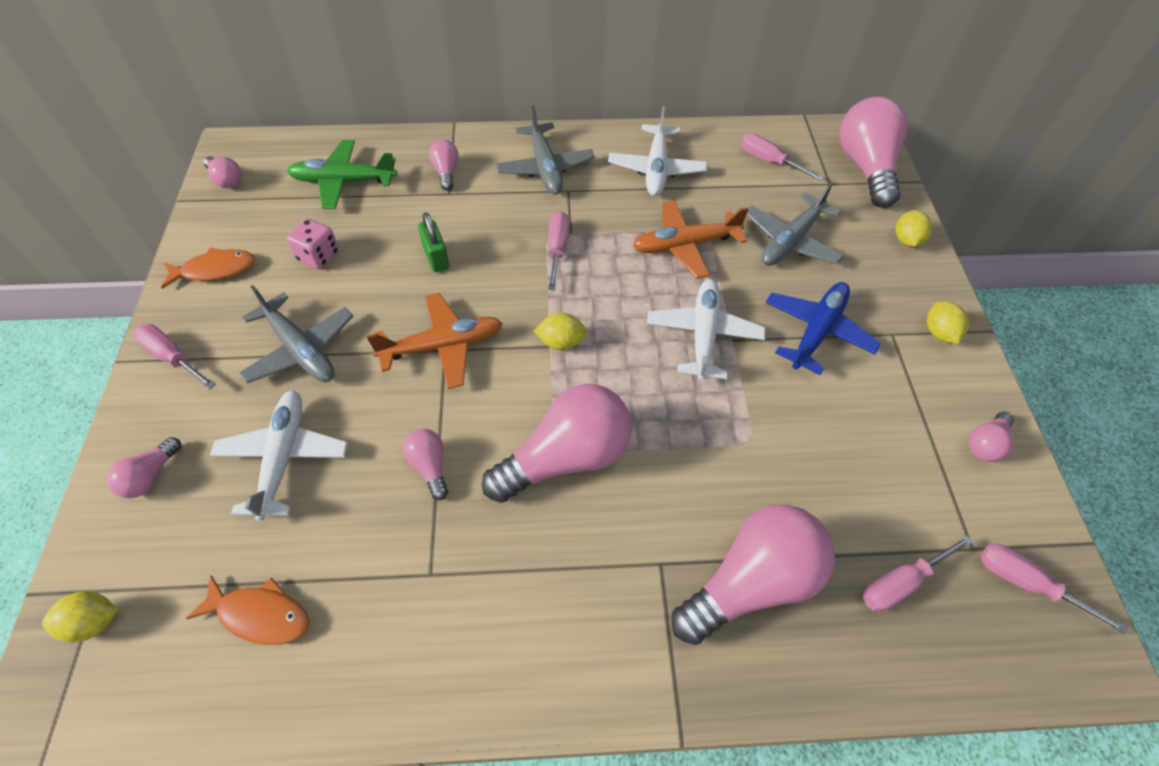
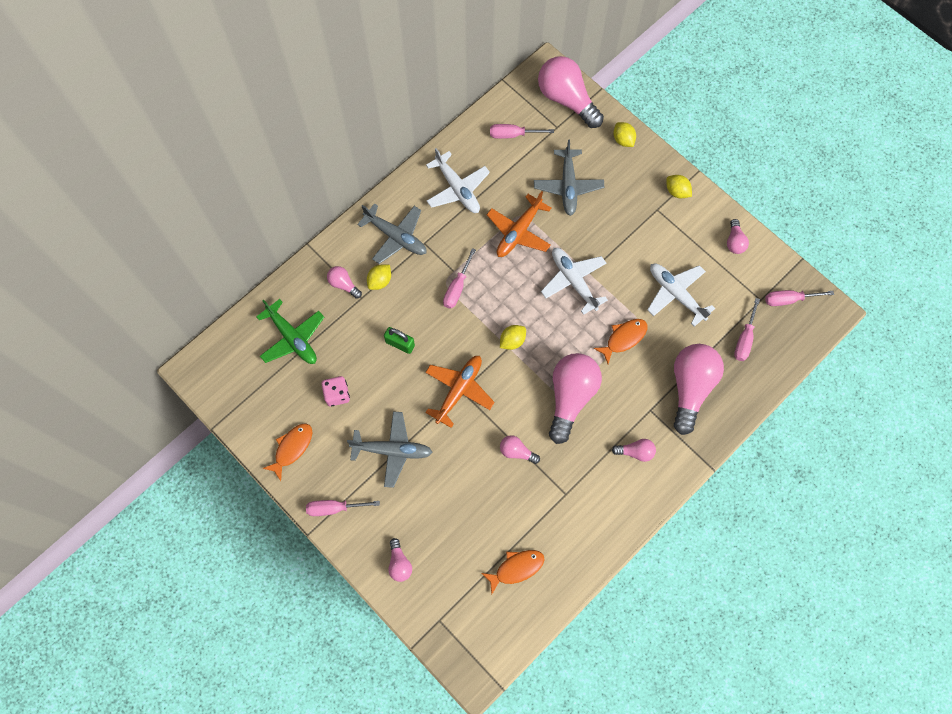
camera: 40 degrees left, 15 degrees up
(93, 623) = (453, 631): yellow lemon -> yellow lemon (380, 281)
(226, 180) = (222, 393): pink light bulb -> pink light bulb (635, 452)
(283, 457) = (448, 504): white plane -> white plane (676, 294)
(343, 181) = (292, 338): green plane -> green plane turned 90 degrees counterclockwise
(557, 249) = (457, 287): pink screwdriver -> pink screwdriver turned 120 degrees counterclockwise
(709, 444) = (624, 338): none -> orange fish
(817, 331) = (623, 236): blue plane -> none

